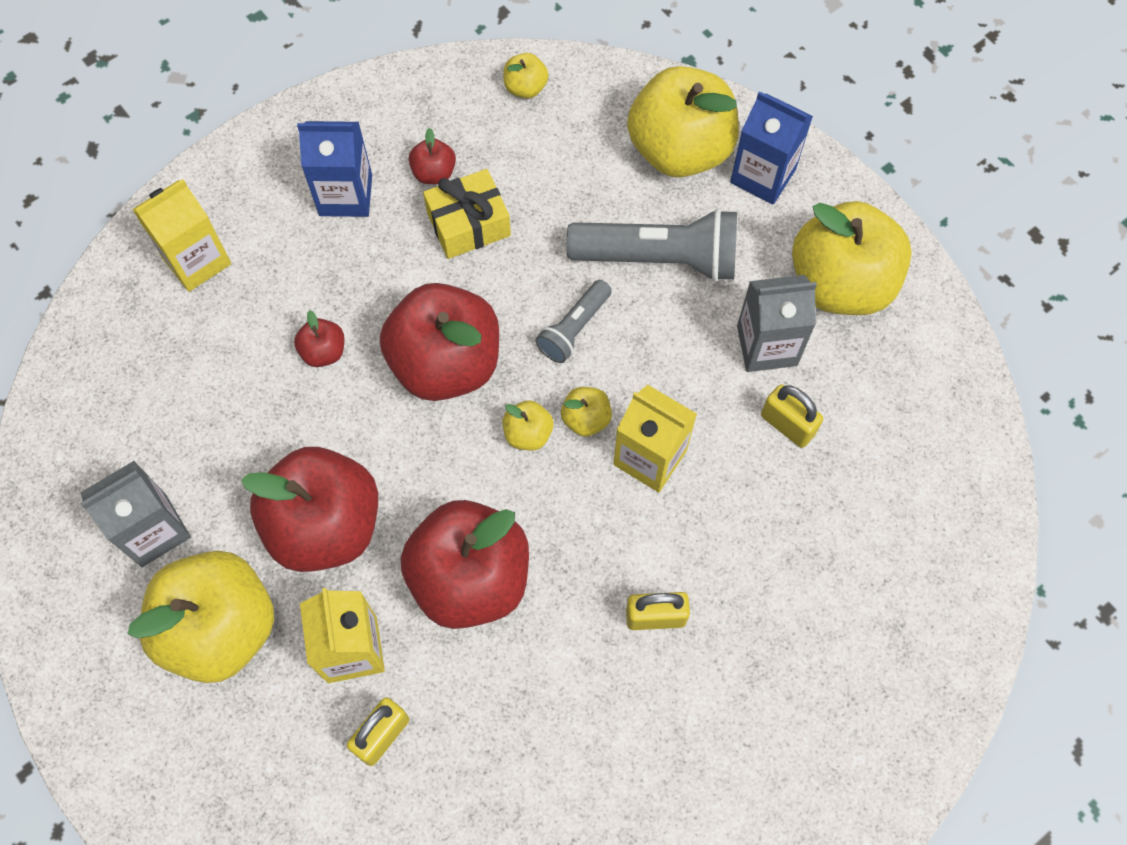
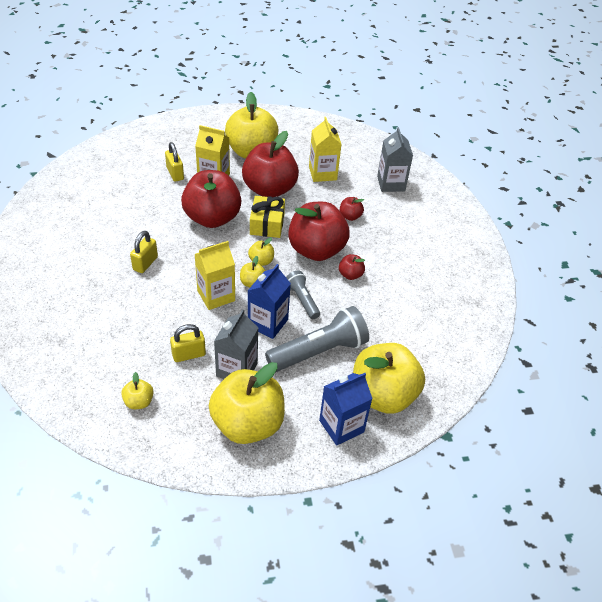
camera: 115 degrees right, 20 degrees down
(154, 530) = (304, 149): grey carton -> grey carton (391, 184)
(196, 260) = (422, 197): yellow carton -> yellow carton (322, 173)
(345, 195) = (431, 253): blue carton -> blue carton (268, 323)
(434, 173) = (426, 288): red apple -> red apple (350, 275)
(468, 224) = (387, 288): yellow gift -> yellow gift (267, 224)
(525, 88) = (463, 346): yellow apple -> yellow apple (139, 402)
(659, 258) = (319, 351): grey flashlight -> grey flashlight turned 150 degrees counterclockwise

